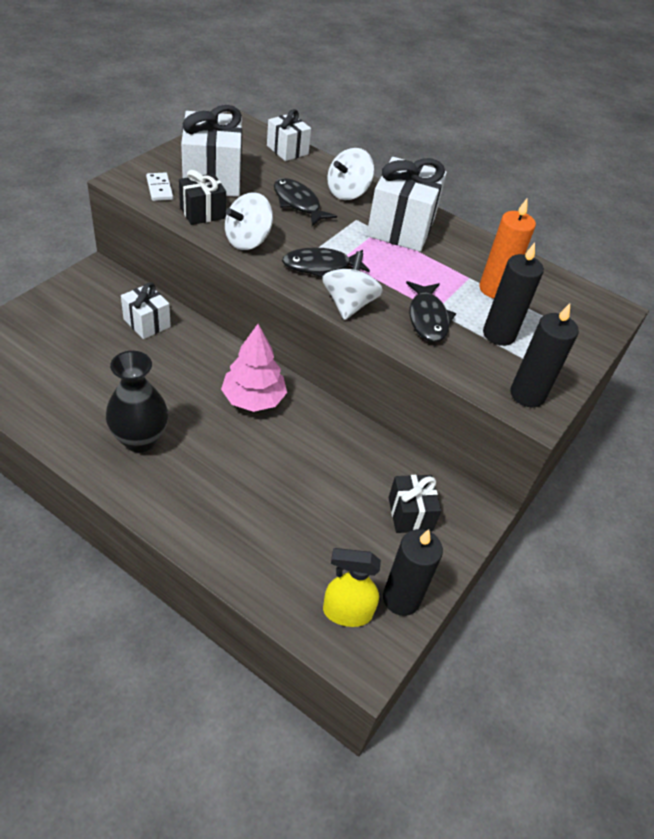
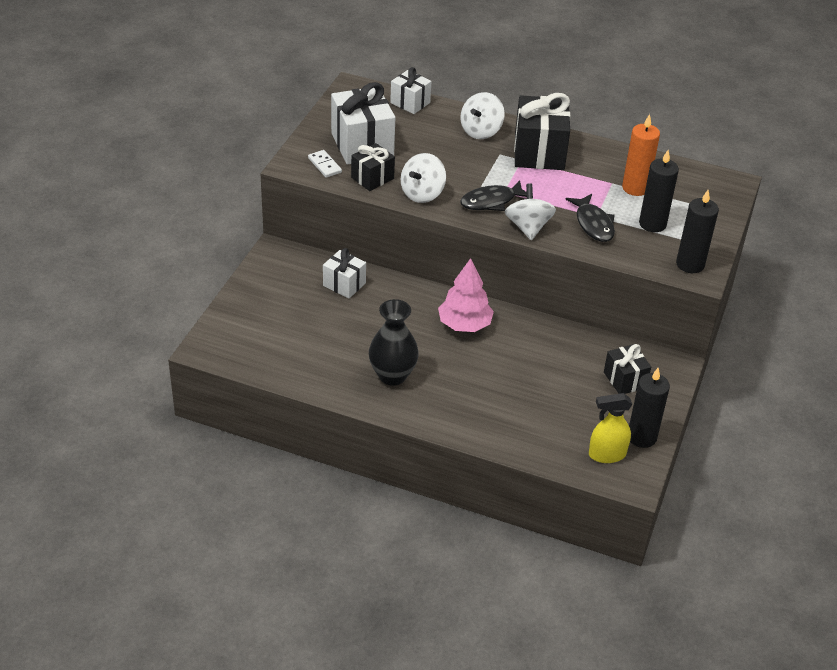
camera: 10 degrees left, 5 degrees down
(298, 203) = (445, 151): black fish -> none
(401, 227) = (539, 152): white gift -> black gift

